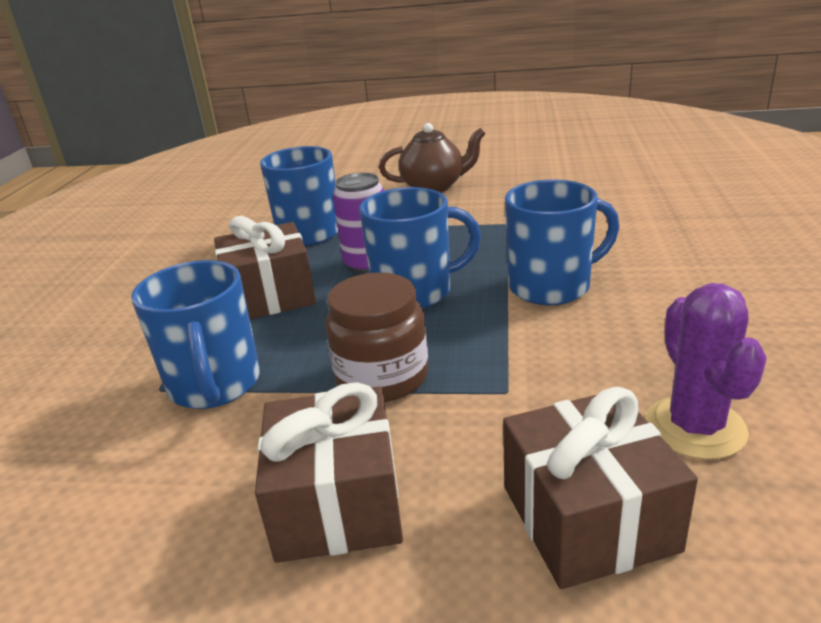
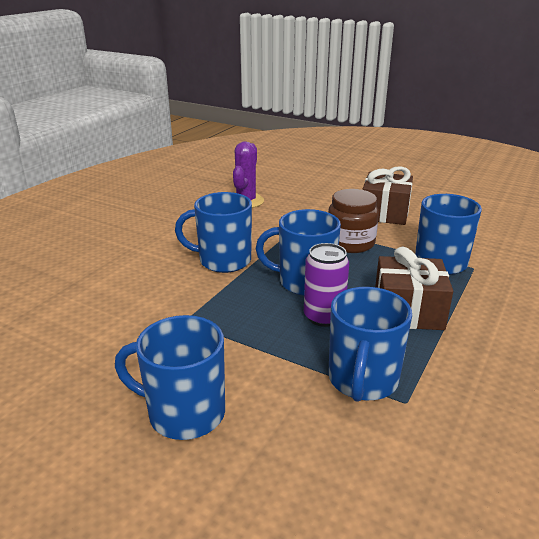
camera: 160 degrees left, 0 degrees up
(434, 187) = (184, 413): brown teapot -> blue mug
(588, 518) = (306, 194): brown gift -> none

